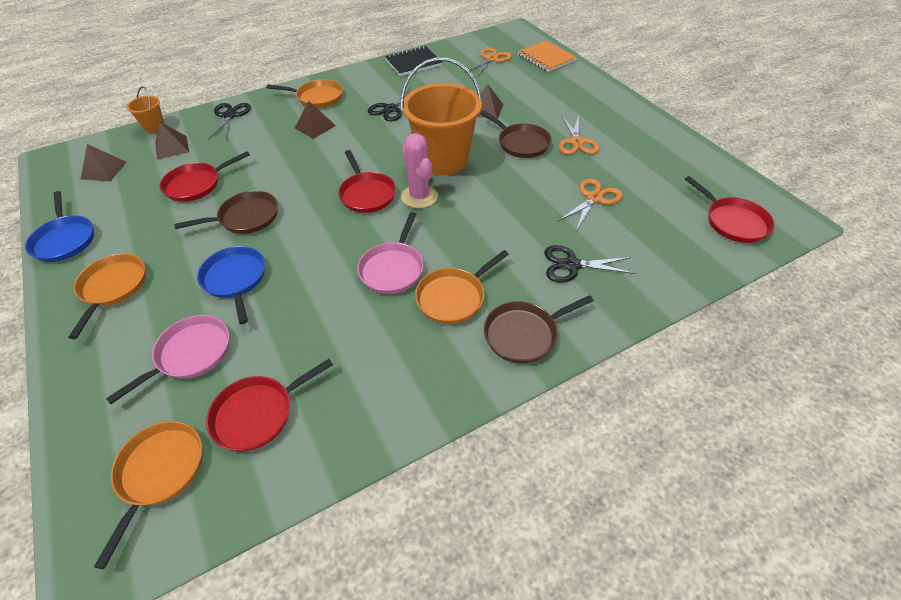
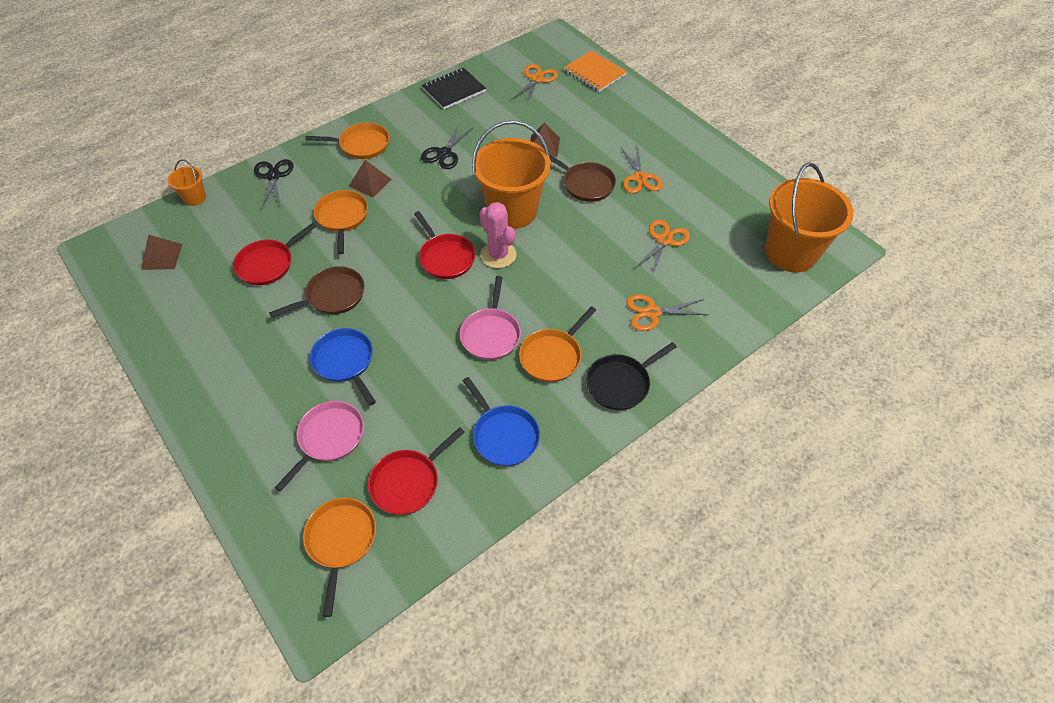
camera: 10 degrees left, 5 degrees up
(65, 240) = (156, 339): blue pan -> blue pan (504, 435)
(113, 288) = (228, 384): orange pan -> orange pan (342, 217)
(172, 147) = (224, 222): brown pyramid -> none
(524, 334) = (620, 383): brown pan -> black pan
(572, 265) = (652, 312): black scissors -> orange scissors
(733, 222) = (791, 253): red pan -> orange bucket

